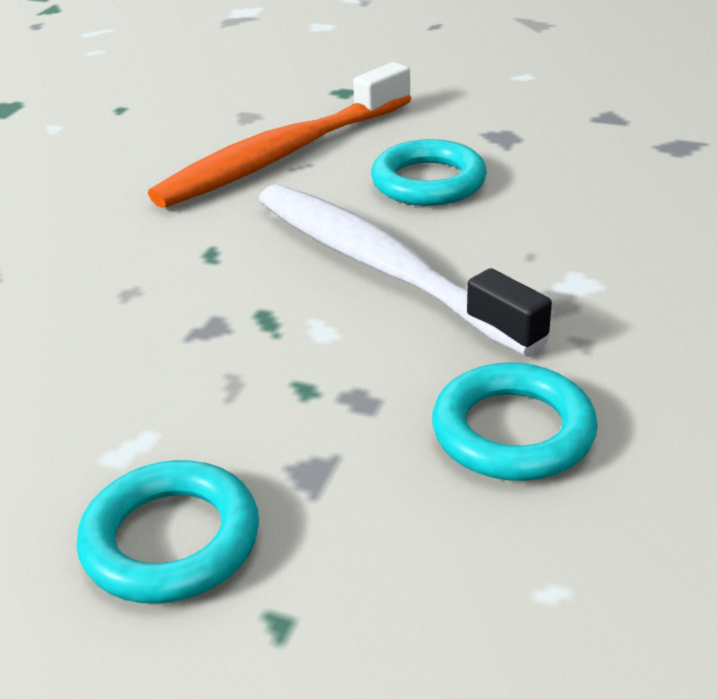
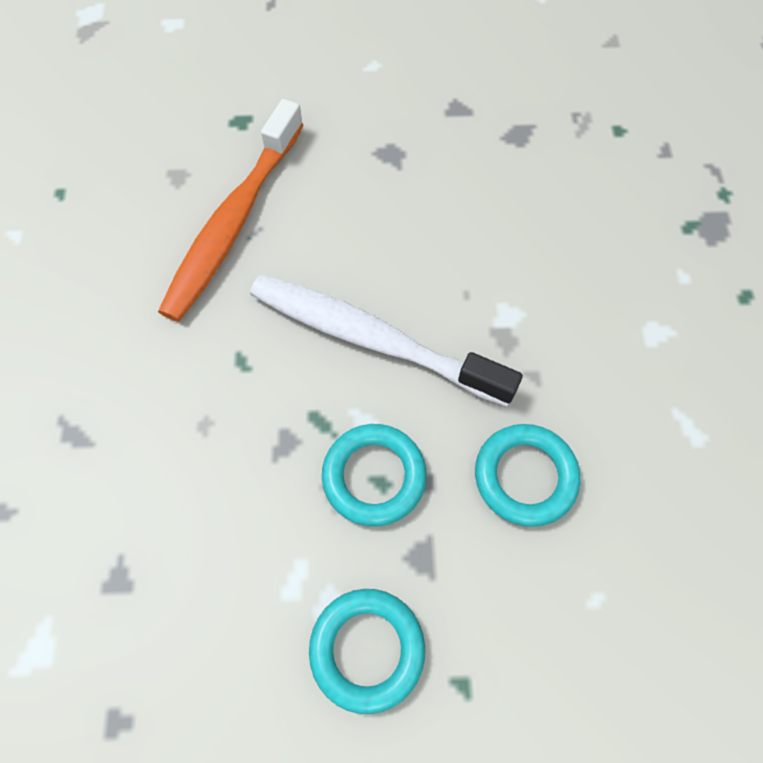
camera: 25 degrees left, 30 degrees up
(428, 182) = (361, 227): turquoise ring -> turquoise ring (374, 476)

